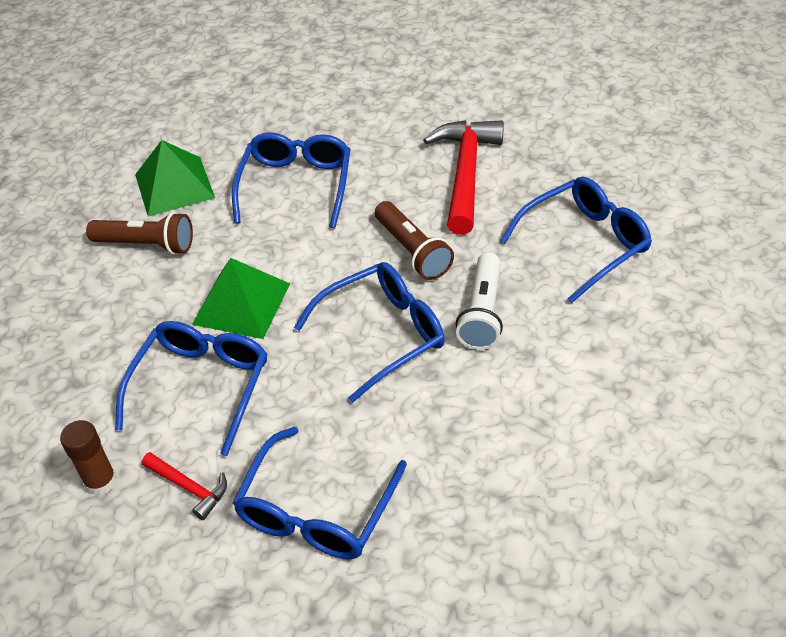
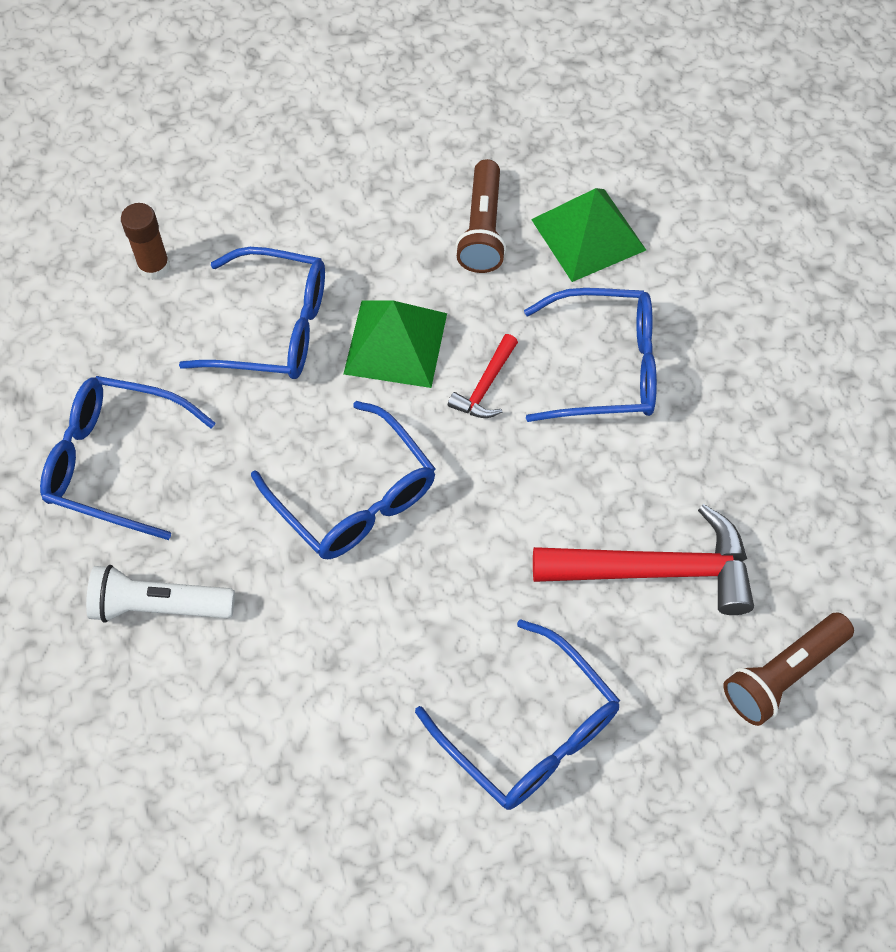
camera: 80 degrees right, 15 degrees up
(189, 487) = (145, 343): red hammer -> red hammer (485, 386)
(412, 251) = (496, 516): brown flashlight -> brown flashlight (782, 674)
(482, 313) = (395, 606): white flashlight -> white flashlight (159, 605)

